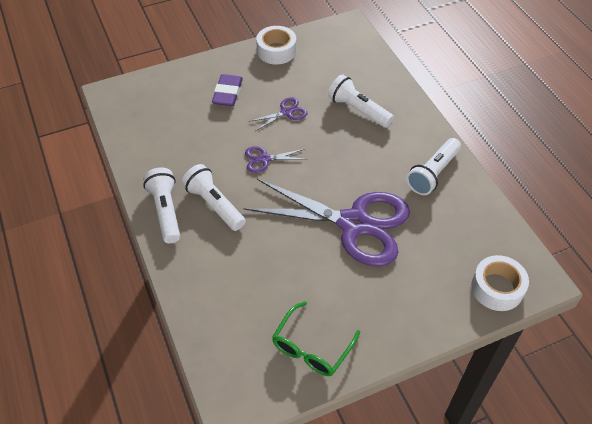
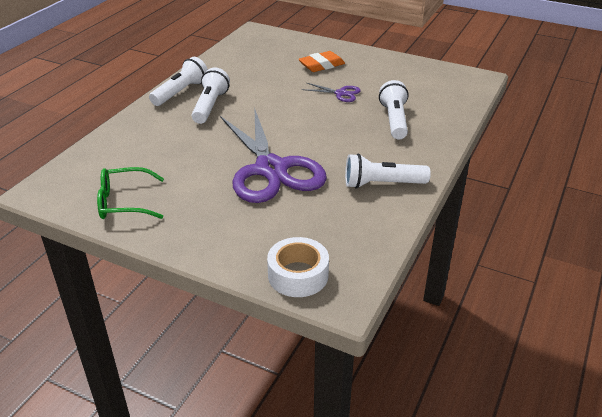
camera: 50 degrees right, 15 degrees down
(228, 93) = (321, 65): purple eraser -> orange eraser
(264, 159) = (280, 105): purple scissors -> none
(276, 51) = (395, 63): white tape -> none

